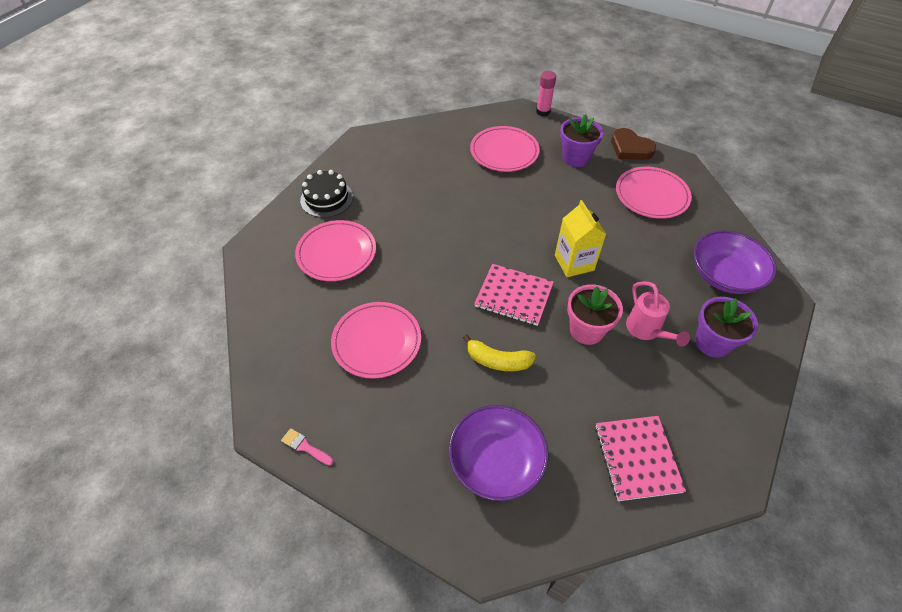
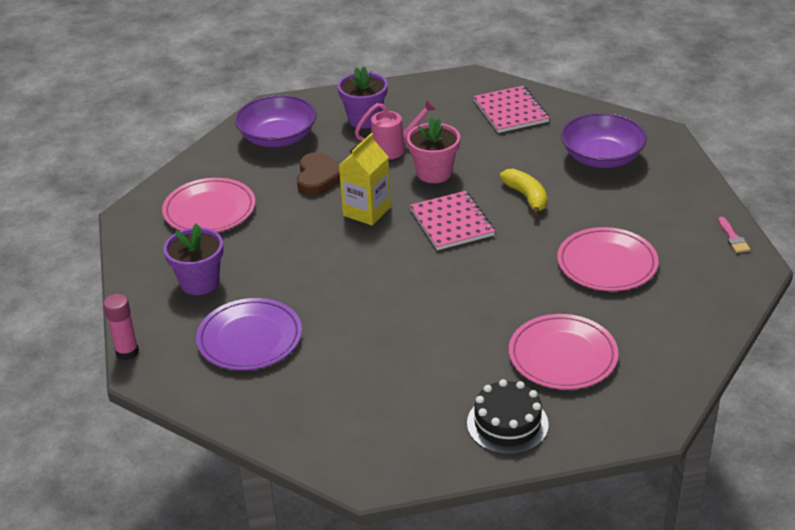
camera: 130 degrees left, 15 degrees down
(504, 152) = (250, 338): pink plate -> purple plate
(630, 148) = (137, 255): brown heart -> brown heart (319, 178)
(637, 458) = (510, 111): pink notebook -> pink notebook turned 60 degrees counterclockwise
(646, 330) = (394, 148): pink watering can -> pink watering can turned 45 degrees clockwise

